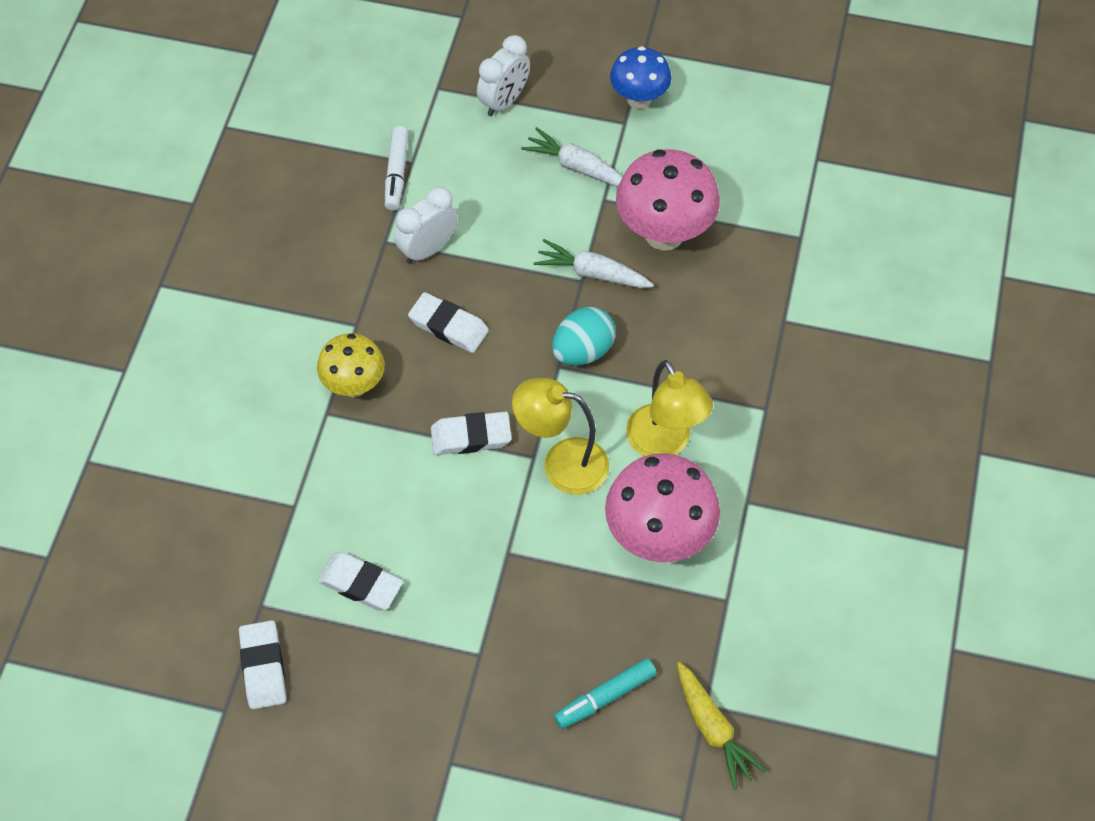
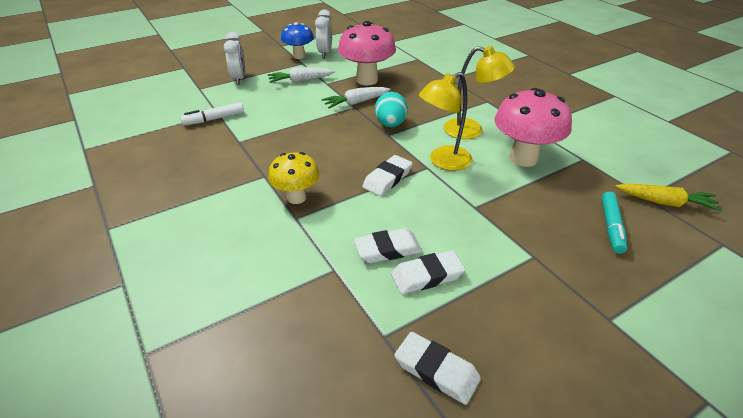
camera: 45 degrees left, 20 degrees down
(396, 173) = (214, 119): white marker -> white marker turned 105 degrees clockwise
(428, 249) = (266, 133): white clock -> white clock (325, 53)
(448, 326) = (315, 150): white eraser -> white eraser (388, 249)

